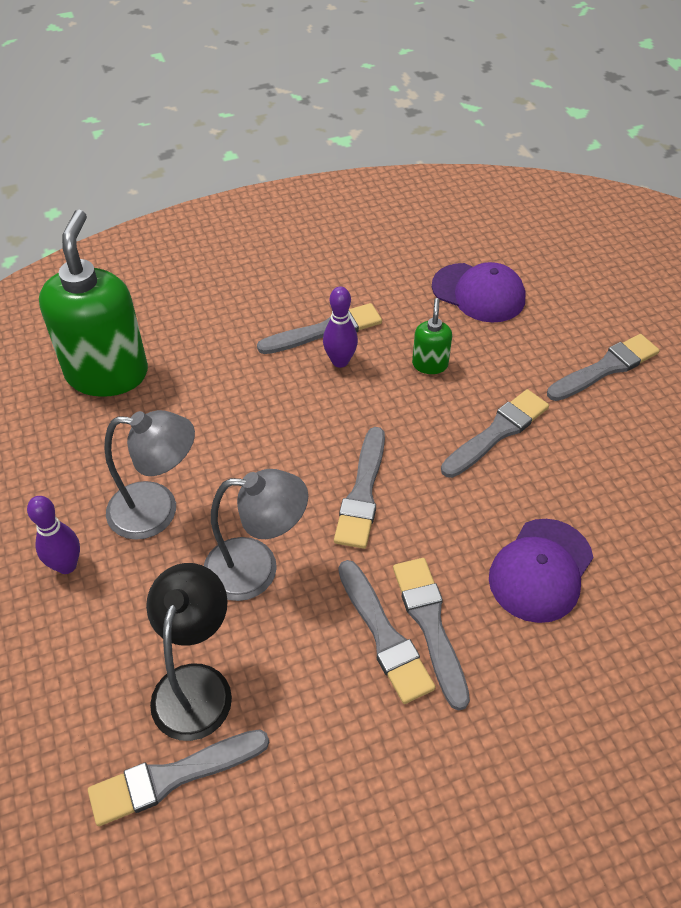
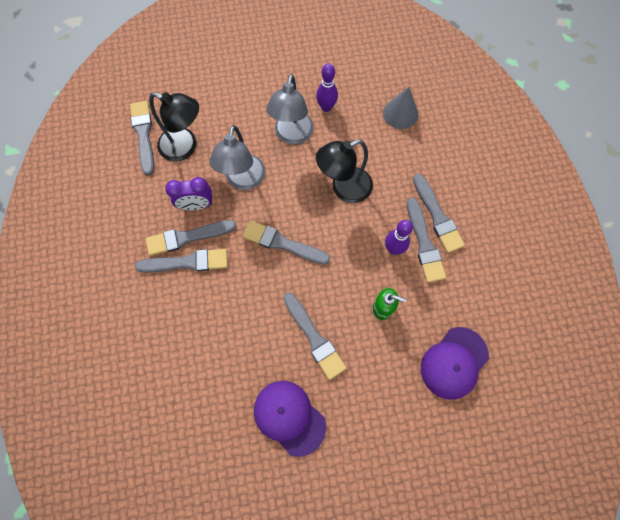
camera: 100 degrees right, 20 degrees up
(66, 565) = (267, 93): purple bowling pin -> purple bowling pin (326, 107)
(107, 373) = (400, 113): green soap dispenser -> grey cone
(252, 427) = (344, 188): none -> black lamp
(318, 635) = (196, 205): none -> purple clock
(540, 570) = (205, 334): purple cap -> purple cap (289, 417)
(605, 368) = (361, 438): grey brush -> grey brush (437, 216)

